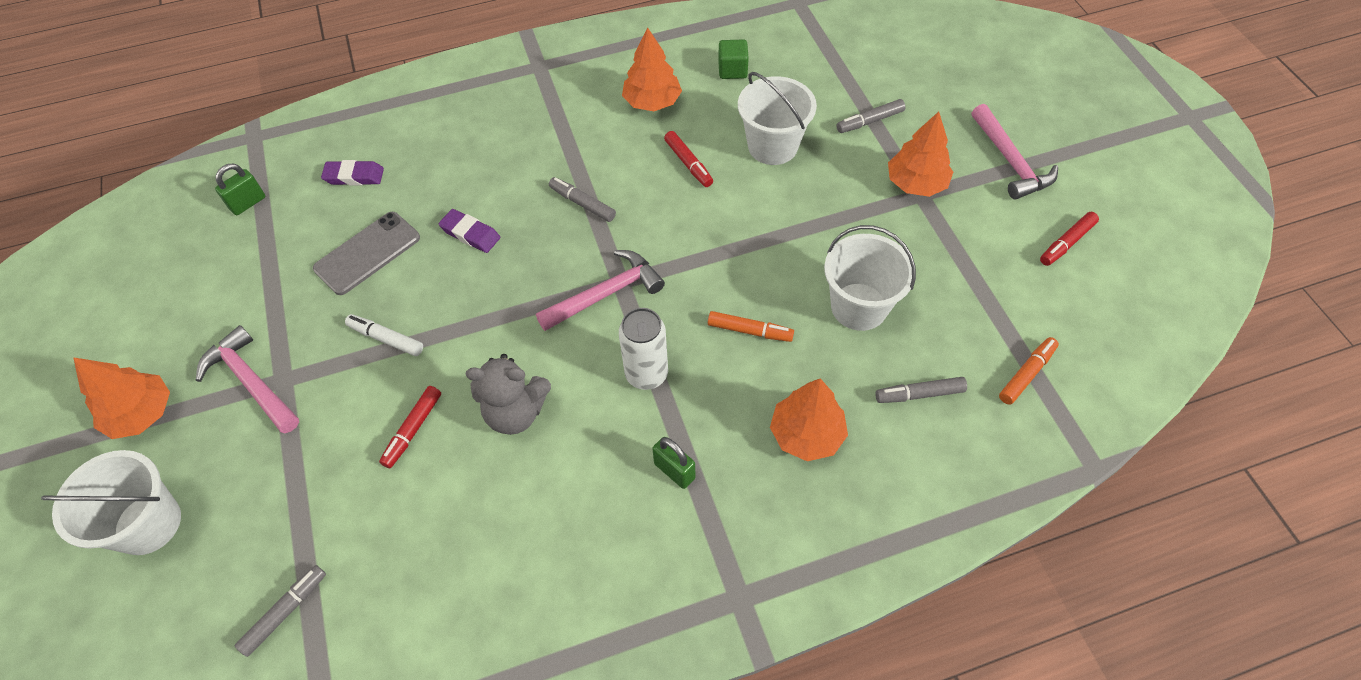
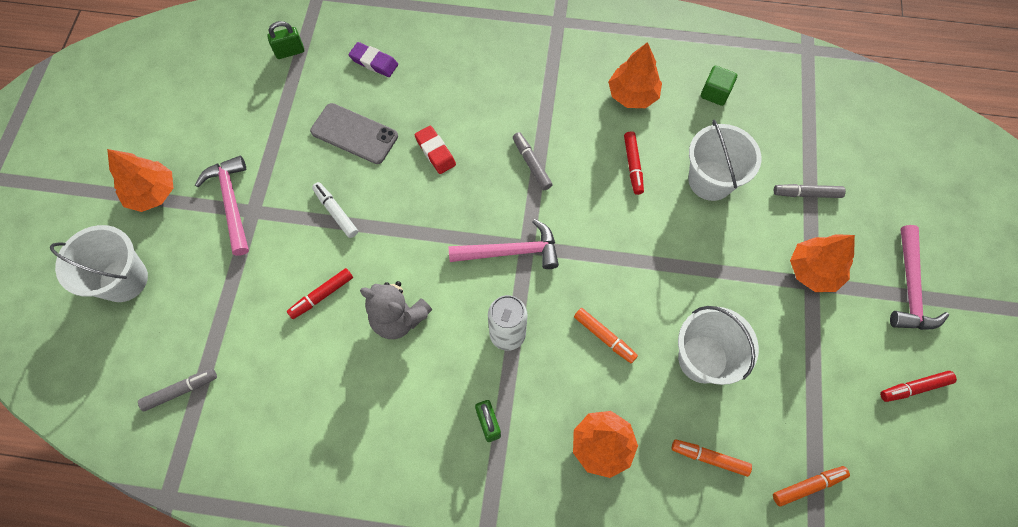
camera: 25 degrees right, 10 degrees up
(367, 253) = (354, 134): grey phone -> grey phone turned 45 degrees clockwise
(470, 234) = (435, 152): purple eraser -> red eraser
(919, 394) = (709, 458): grey marker -> orange marker

